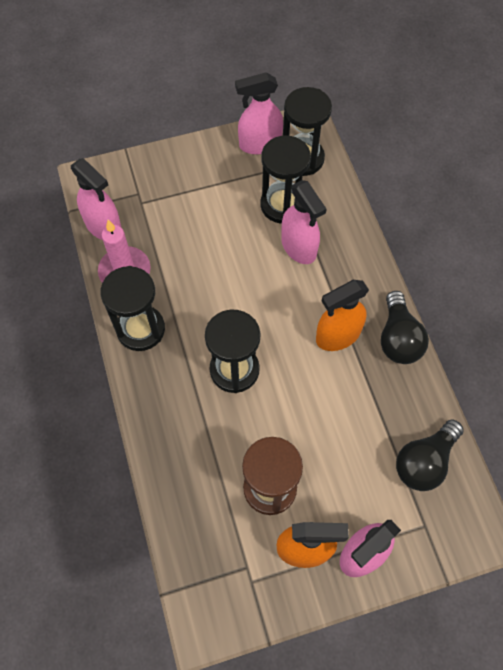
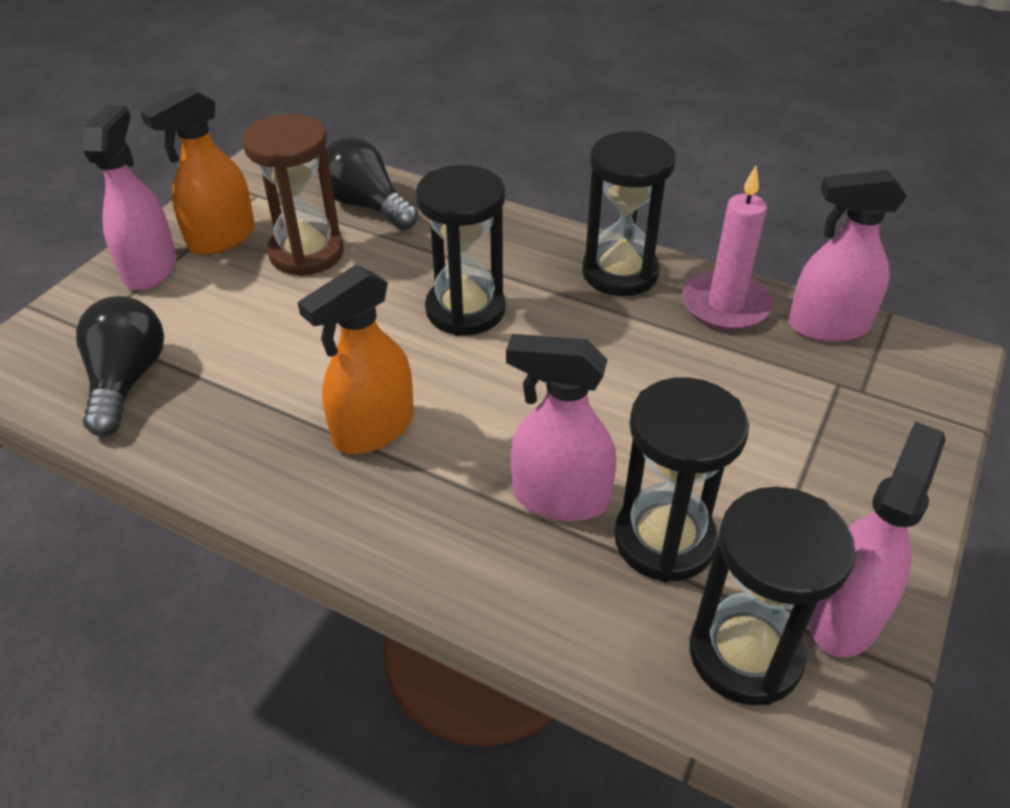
camera: 135 degrees right, 20 degrees down
(337, 335) = (373, 429): orange spray bottle -> orange spray bottle turned 150 degrees counterclockwise
(398, 338) = (277, 489): black light bulb -> black light bulb (367, 206)

